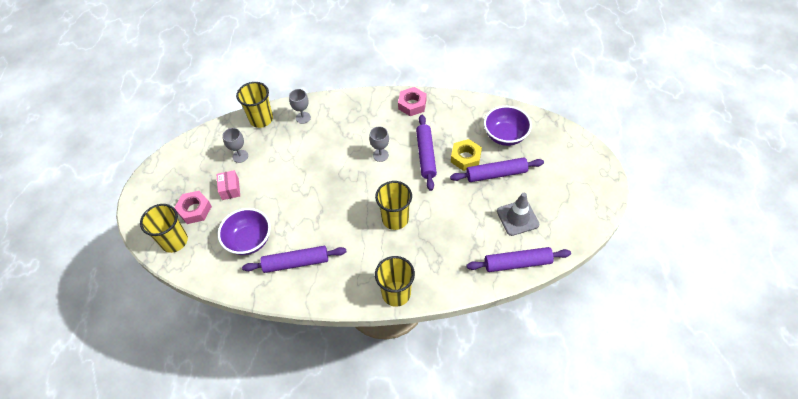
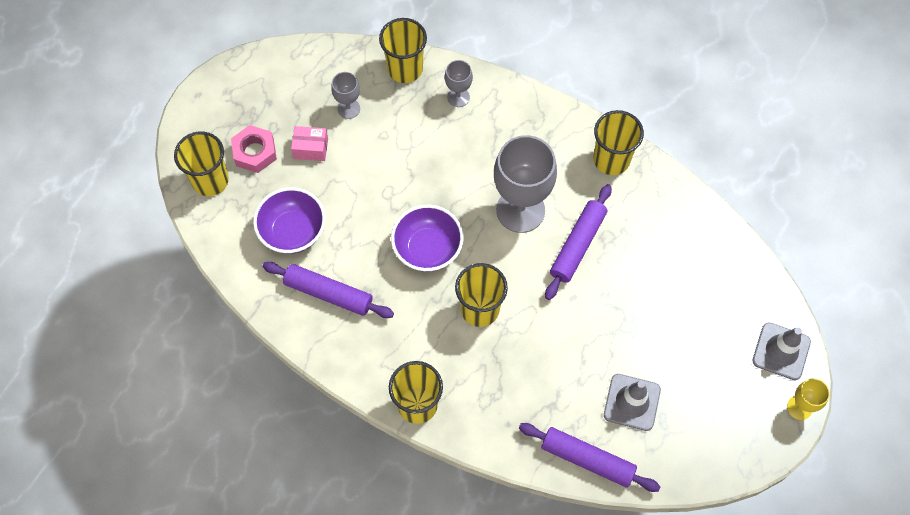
camera: 30 degrees right, 10 degrees up
(230, 189) = (311, 148): pink box -> pink box turned 75 degrees clockwise
(380, 155) = (520, 210): grey goblet -> grey goblet, size x2.08
(412, 104) = (611, 160): pink nut -> yellow cup
(465, 157) = (626, 279): yellow nut -> none
(496, 174) = (649, 326): purple rolling pin -> none
(505, 136) = (702, 279): purple bowl -> purple bowl (427, 249)
(573, 147) = (781, 351): none -> grey traffic cone
(604, 169) = (799, 407): none -> yellow goblet

